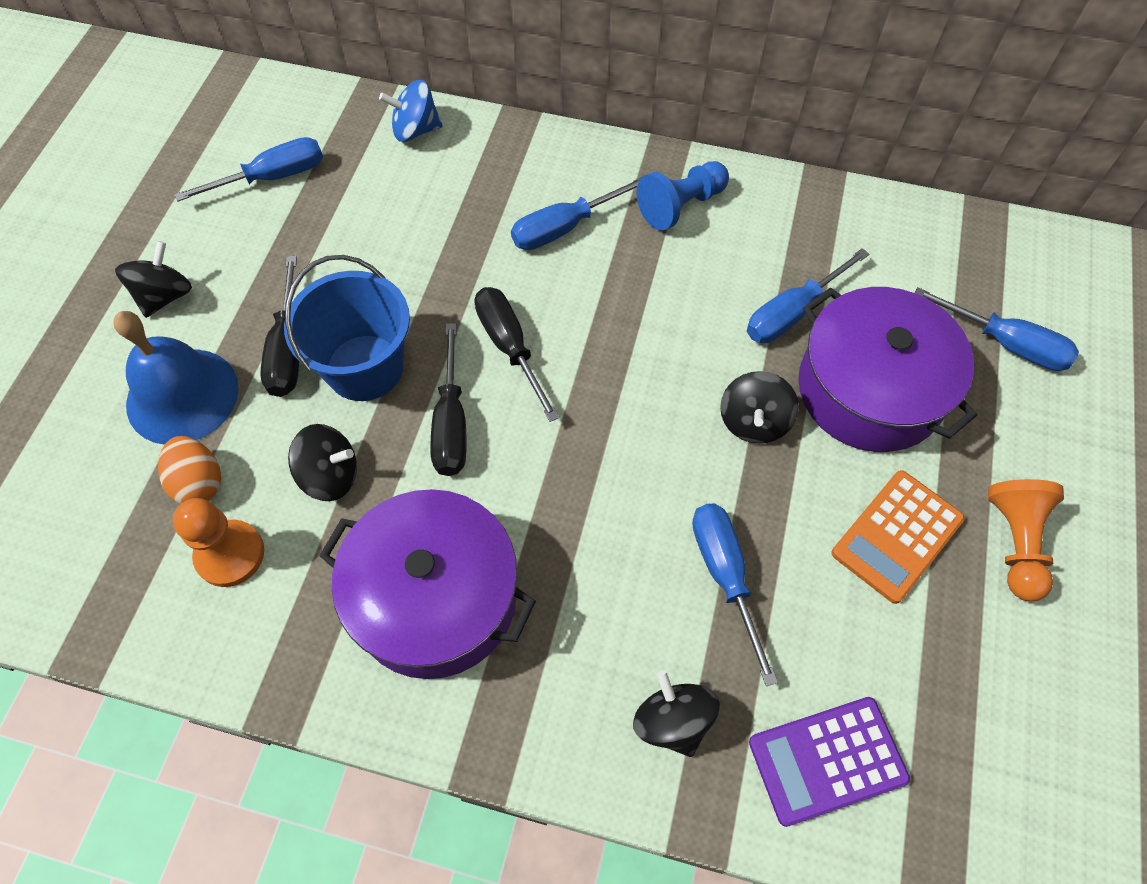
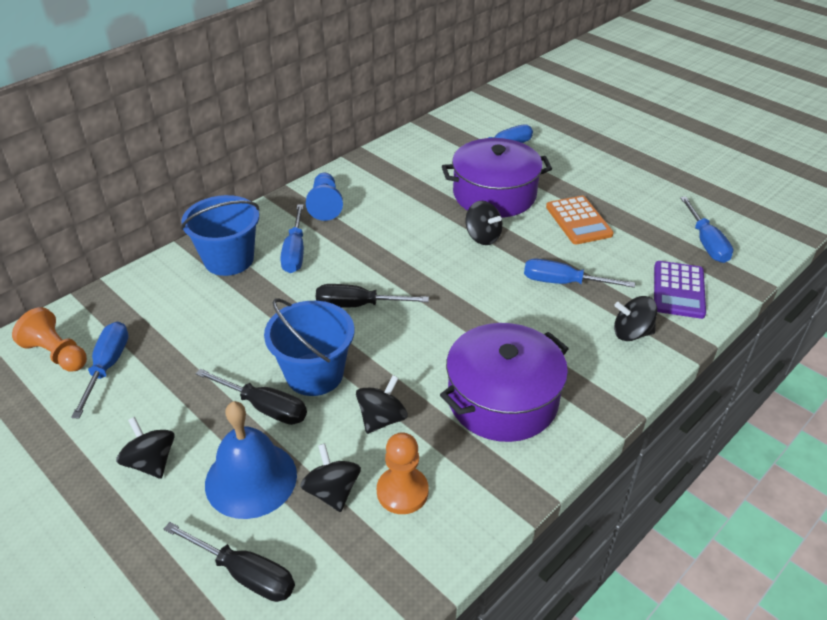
camera: 60 degrees left, 20 degrees down
(199, 482) = (332, 491): orange egg -> black spinning top
(415, 130) = (149, 284): blue spinning top -> none
(451, 423) = (389, 349): black screwdriver -> black screwdriver (245, 574)
(505, 173) = (229, 259): none -> blue bucket
(792, 313) = (429, 198): blue screwdriver -> blue screwdriver (706, 243)
(1015, 543) = (604, 190): orange pawn -> orange pawn (57, 354)

